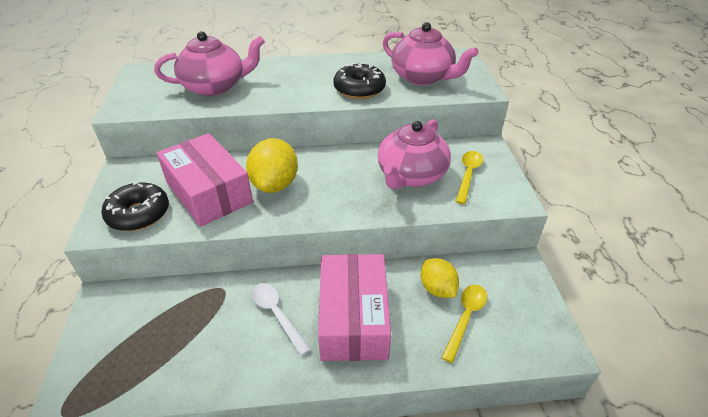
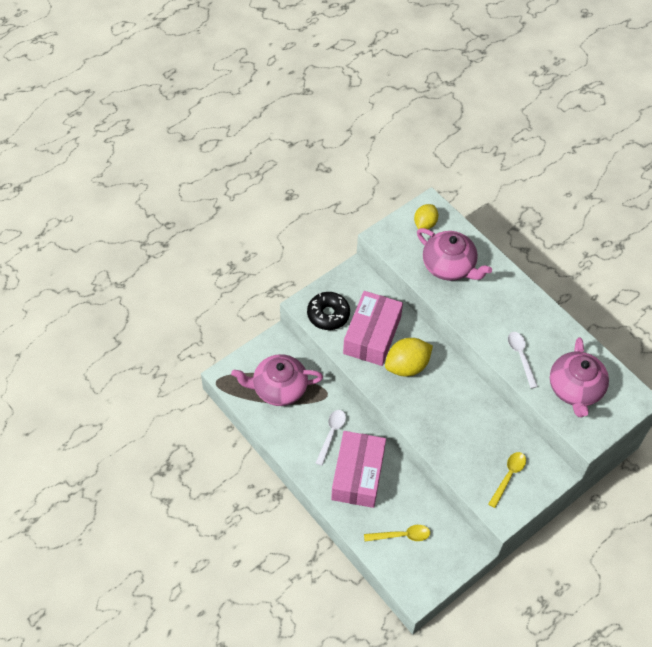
camera: 55 degrees right, 15 degrees up
(353, 318) = (358, 475): pink box -> pink box turned 45 degrees counterclockwise
(359, 89) = (521, 357): black donut -> white spoon
(411, 175) = (479, 441): pink teapot -> pink teapot (279, 388)
(437, 289) = (413, 510): yellow lemon -> yellow lemon (425, 224)
(468, 175) = (508, 476): yellow spoon -> yellow spoon turned 45 degrees counterclockwise

